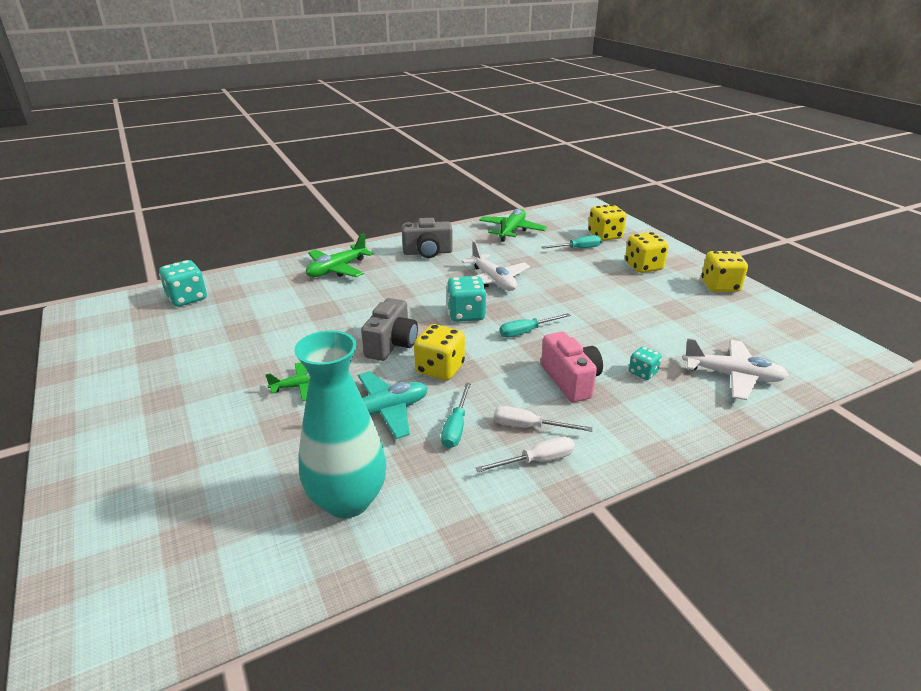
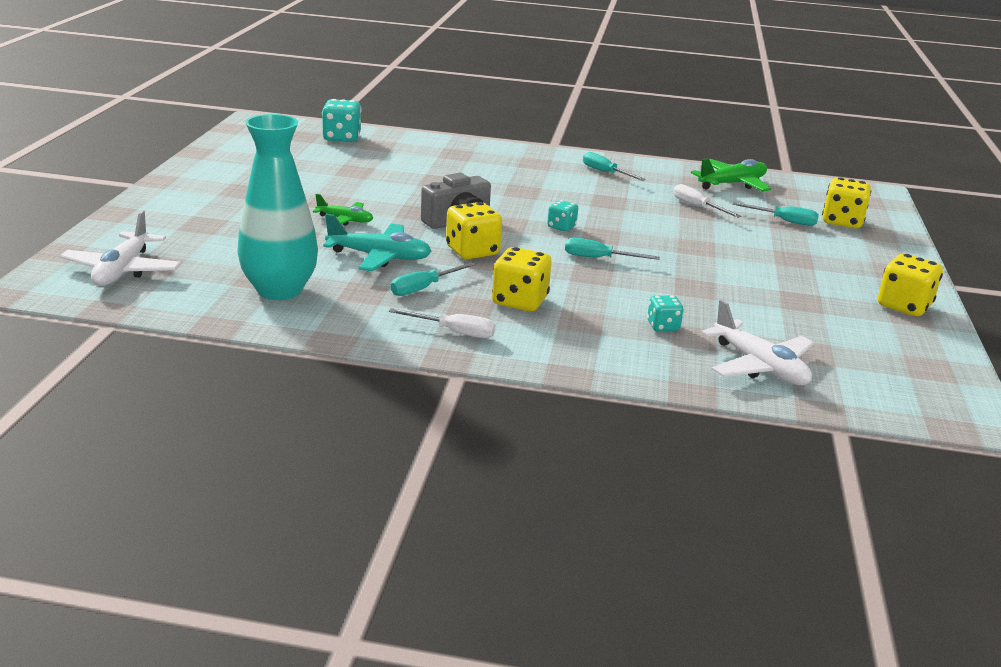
camera: 35 degrees right, 5 degrees down
(337, 269) = (495, 158): green plane -> none
(427, 252) = (605, 173): grey camera -> turquoise screwdriver
(466, 314) = (561, 227): turquoise dice -> turquoise dice, size x0.58
(493, 280) = (635, 213): white plane -> white plane (123, 270)
(529, 427) = (484, 312): white screwdriver -> white screwdriver (697, 207)
(570, 380) = (578, 303): pink camera -> none
(643, 267) = (836, 260): yellow dice -> yellow dice (520, 301)

